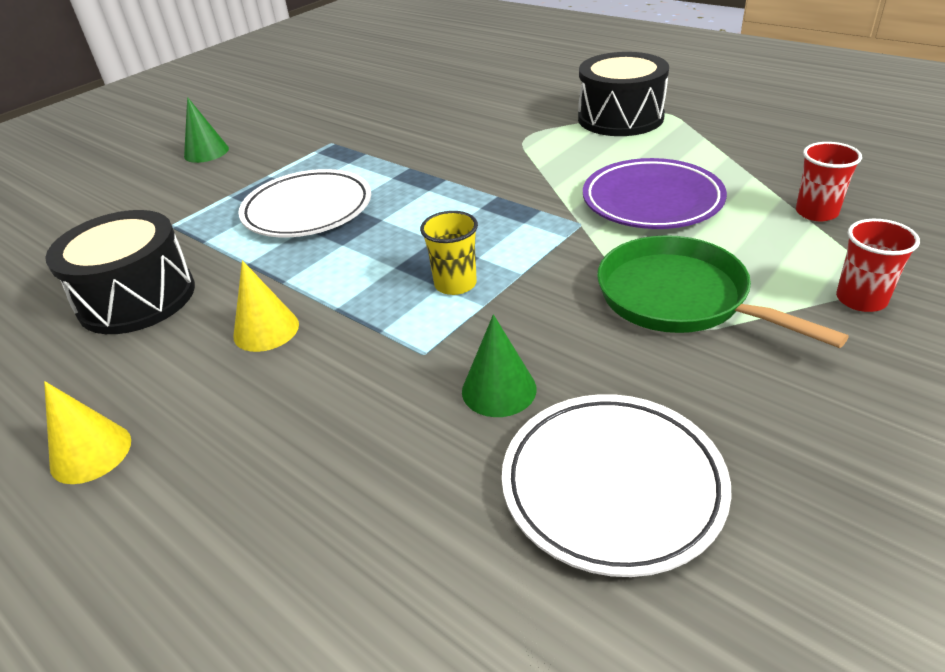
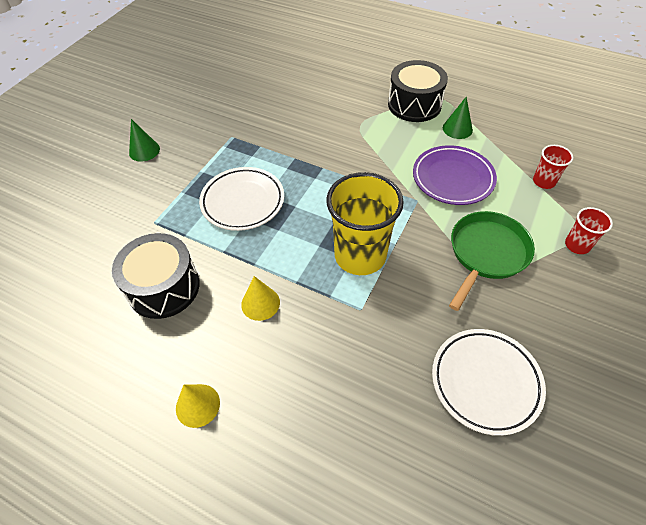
camera: 15 degrees left, 15 degrees up
(455, 284) = (360, 255): yellow cup -> yellow cup, size x2.08
(499, 389) = (410, 329): green cone -> green cone (457, 129)
(679, 298) = (486, 253): green pan -> green pan turned 90 degrees clockwise

